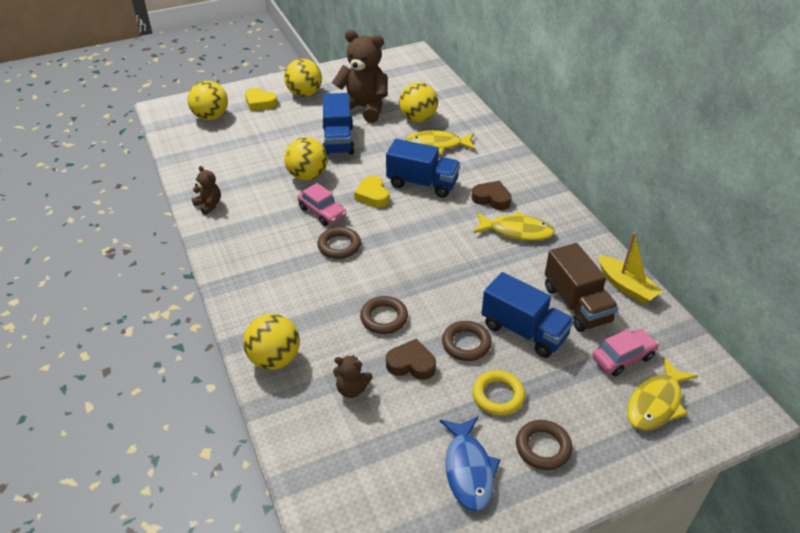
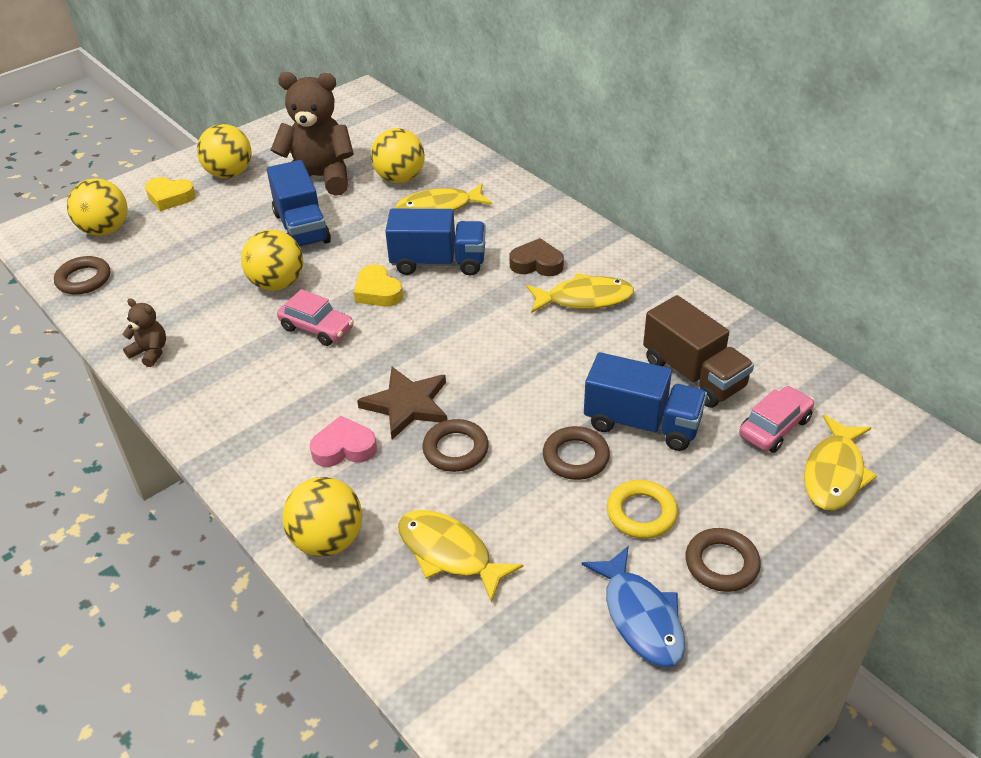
camera: 15 degrees left, 0 degrees up
(309, 299) = (344, 448): none -> pink heart
(339, 246) = (358, 368): brown ring -> brown ring (84, 279)
(352, 389) = (449, 553): brown teddy bear -> yellow fish
(362, 279) = (407, 405): none -> brown star
(411, 364) = (515, 501): brown heart -> none
(626, 286) = (745, 338): yellow boat -> none

